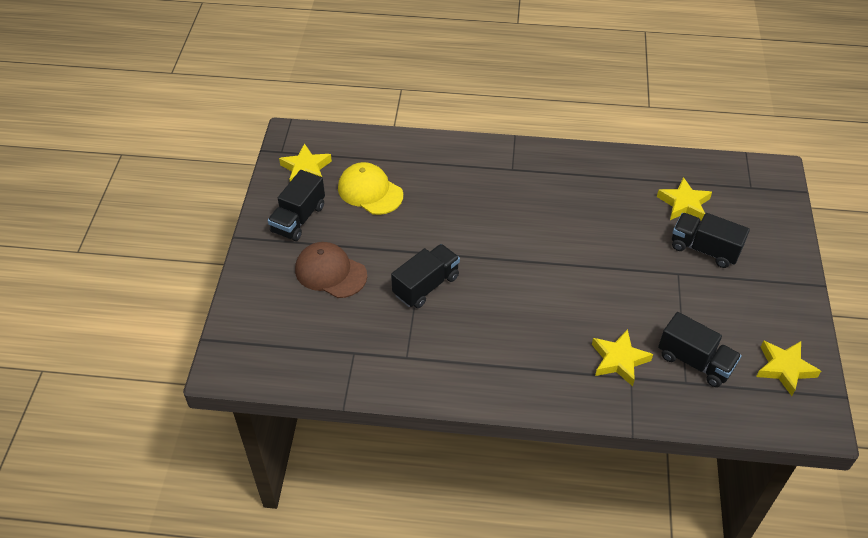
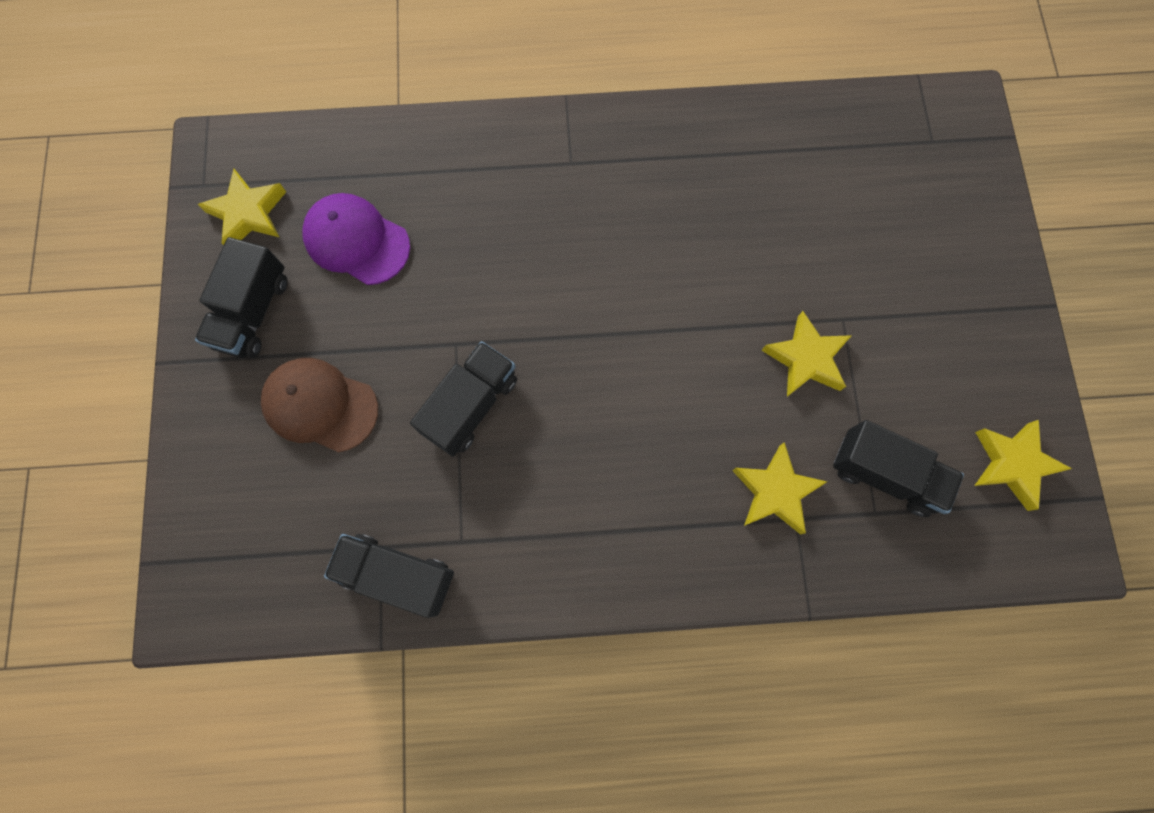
camera: 10 degrees left, 25 degrees up
(370, 191) = (356, 241): yellow cap -> purple cap
(684, 204) = (837, 189): yellow star -> yellow star (806, 359)
(704, 249) = (876, 268): black truck -> black truck (397, 575)

